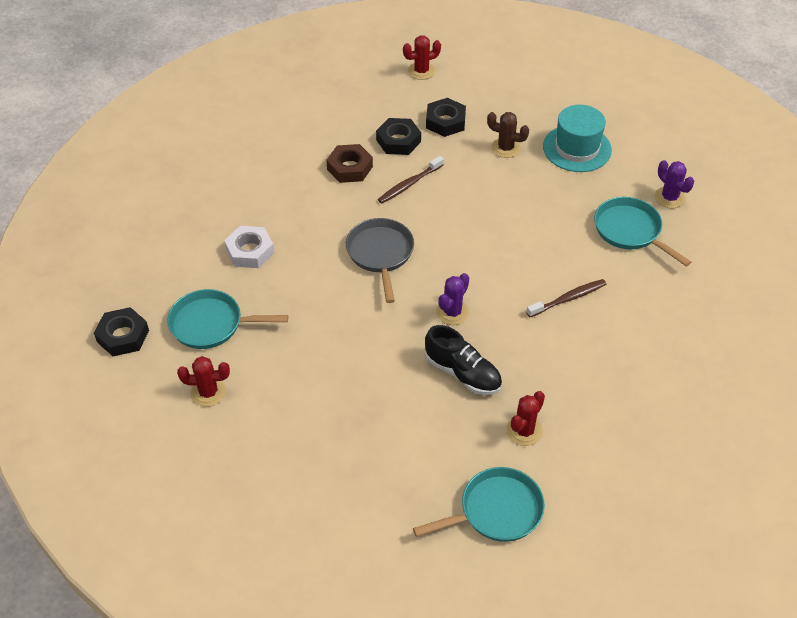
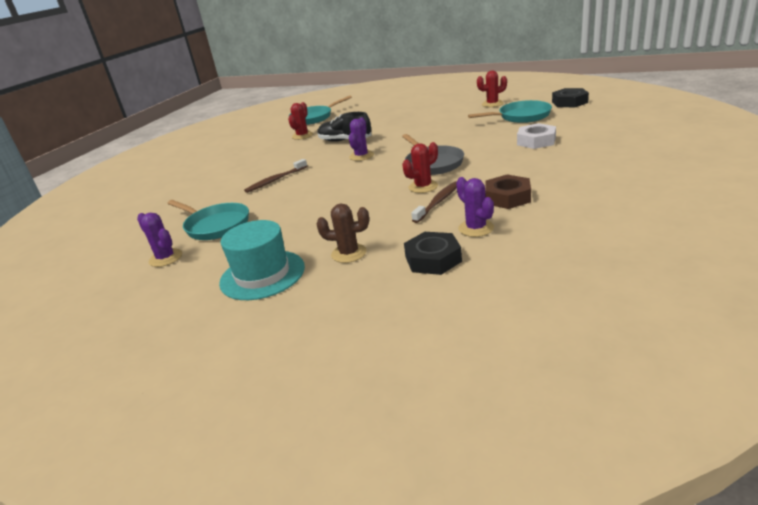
camera: 170 degrees right, 20 degrees down
(398, 141) = (476, 228): black nut -> purple cactus
(421, 71) = (509, 310): red cactus -> red cactus (423, 187)

